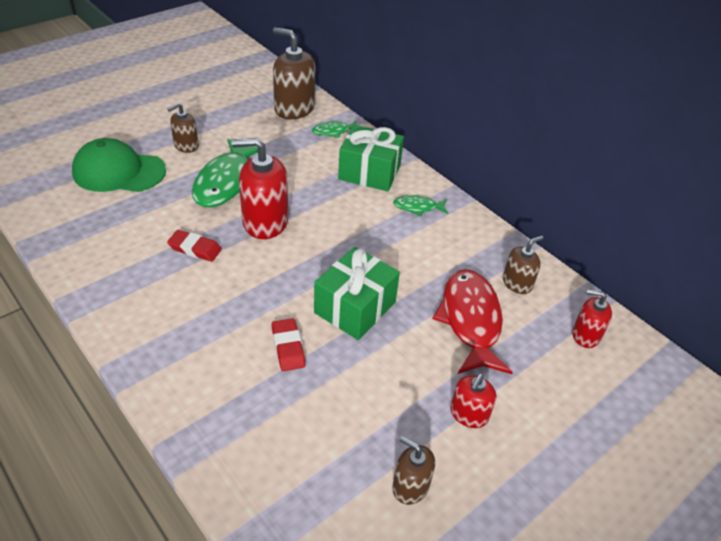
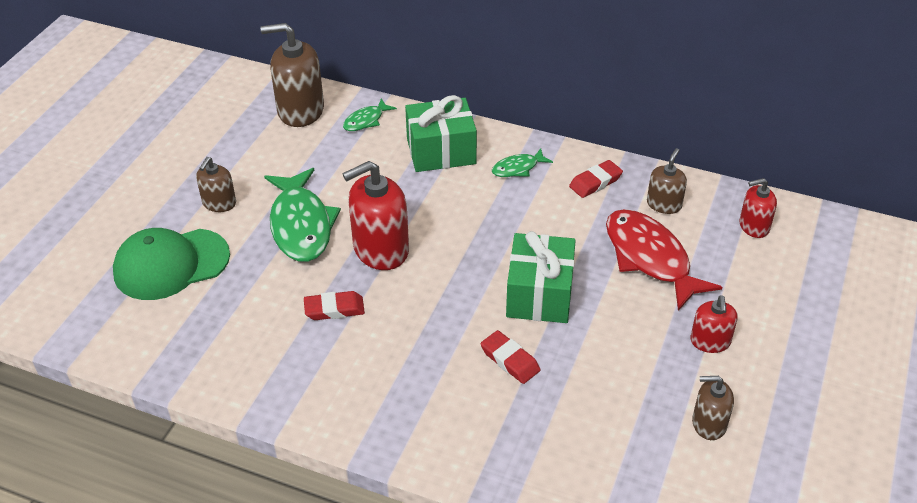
camera: 25 degrees left, 0 degrees up
(472, 242) = (595, 182): none -> red eraser

